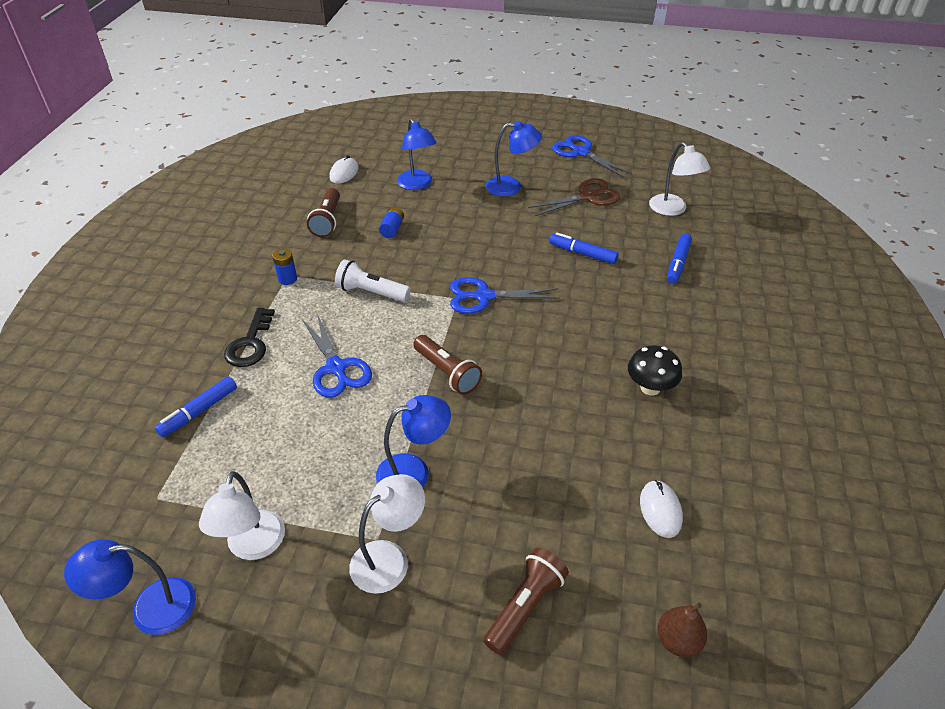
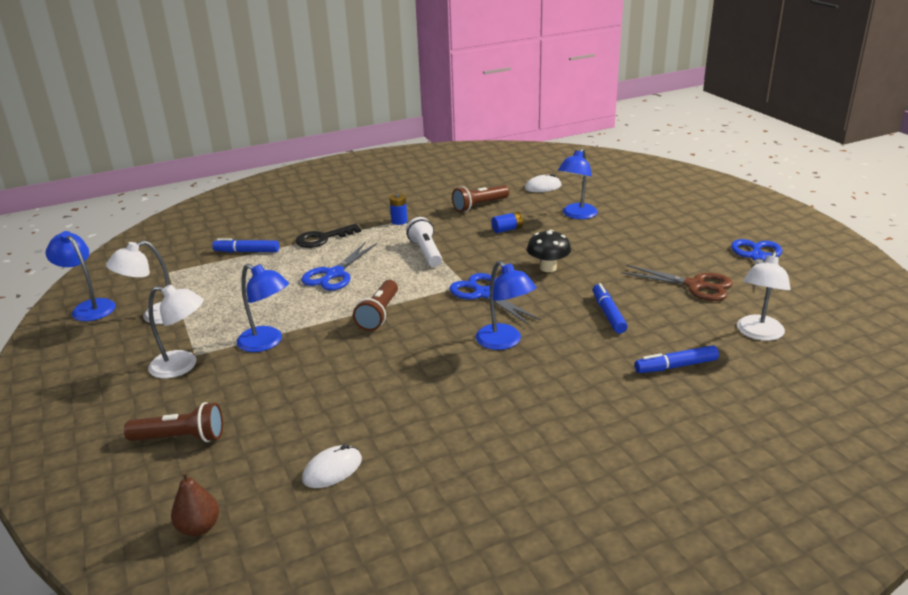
camera: 55 degrees right, 15 degrees down
(511, 187) = (644, 249): blue lamp -> blue lamp (504, 342)
(650, 388) = (476, 412): black mushroom -> black mushroom (548, 268)

